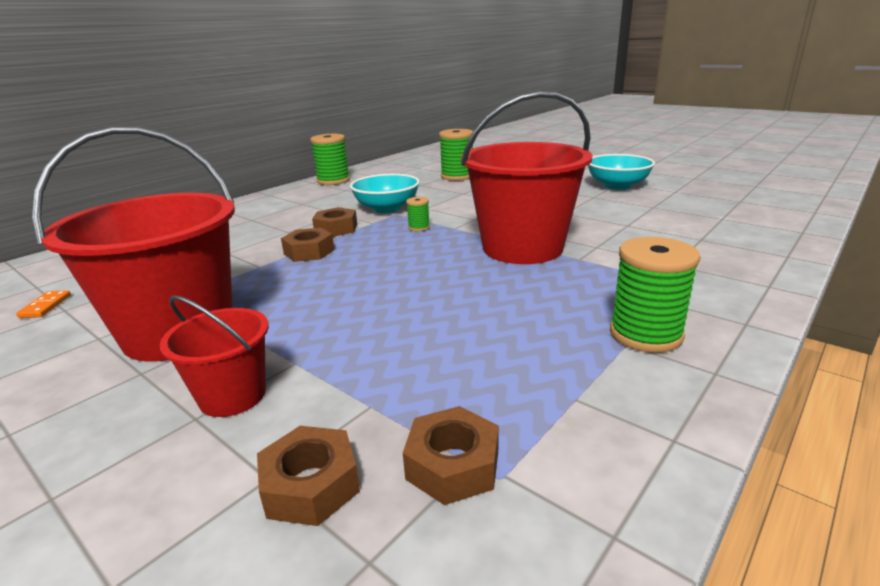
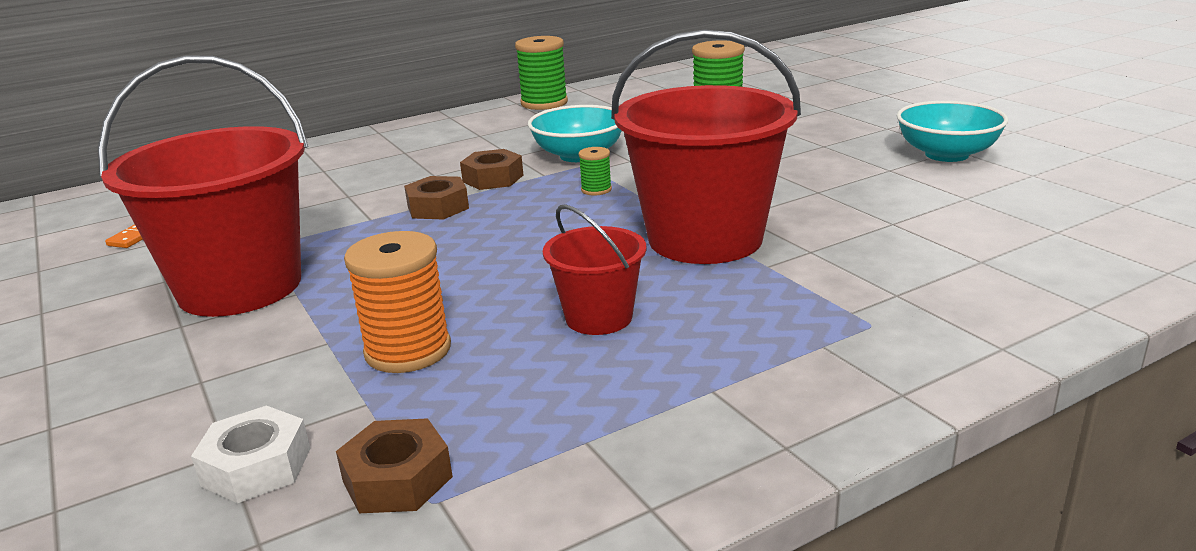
camera: 20 degrees right, 0 degrees up
(232, 396) = (246, 366): red bucket -> red bucket (599, 317)
(310, 485) = (256, 467): brown nut -> white nut
(371, 357) = (408, 350): none -> orange spool
(645, 334) = (748, 383): green spool -> none

